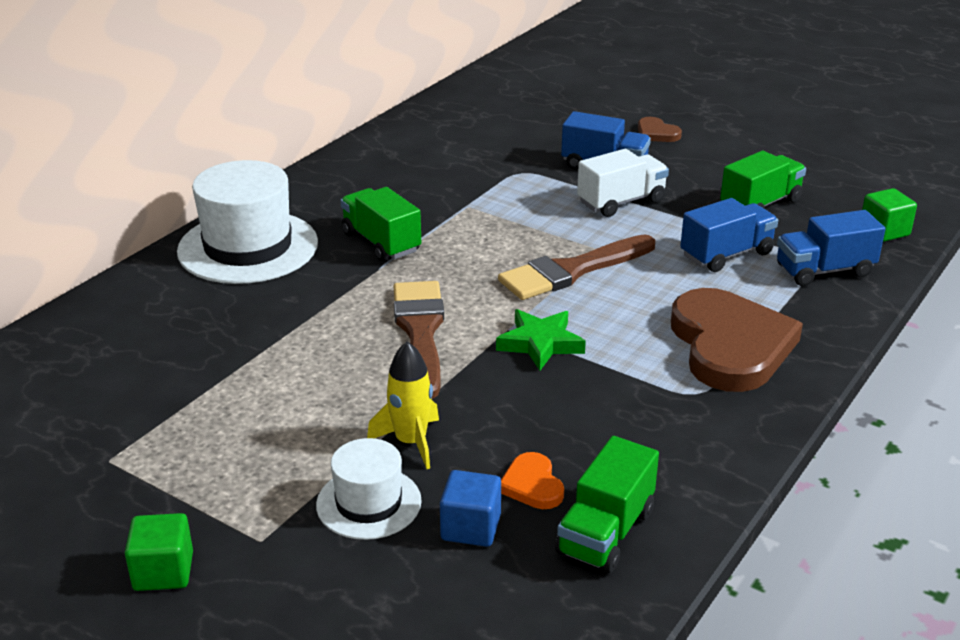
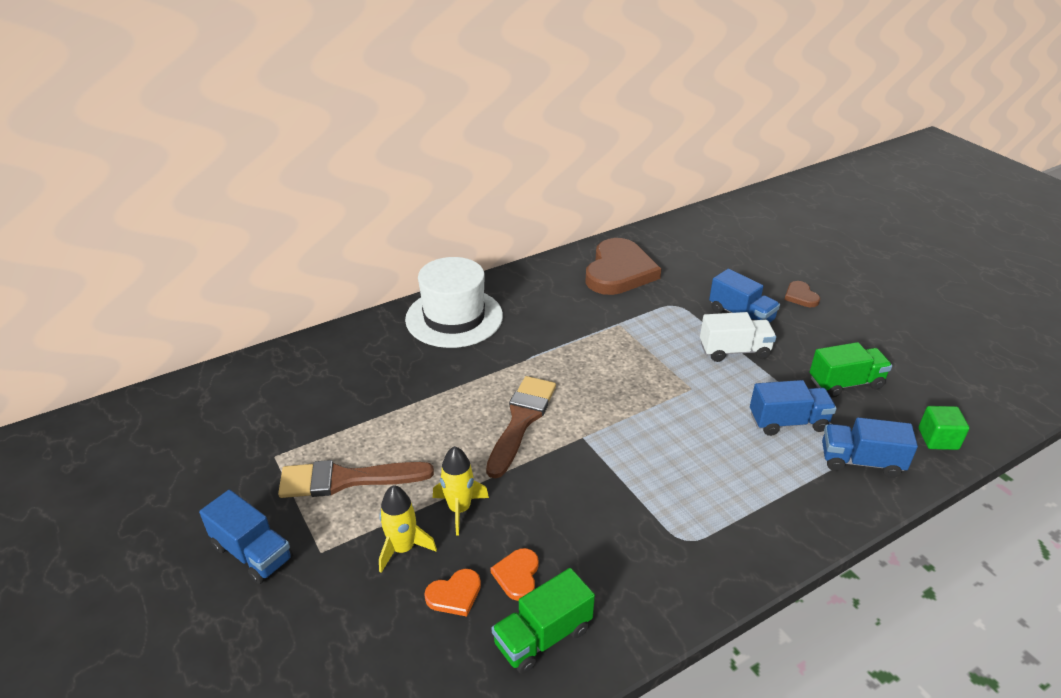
camera: 25 degrees right, 5 degrees up
(163, 571) = (253, 552): green cube -> blue truck
(368, 503) = (403, 548): white hat -> yellow rocket
(381, 242) = (541, 338): green truck -> none
(470, 527) = (454, 595): blue cube -> orange heart
(540, 343) = (597, 457): green star -> none
(572, 270) = (660, 401): brown brush -> brown brush (347, 479)
(730, 345) = (739, 506): brown heart -> brown heart (619, 271)

